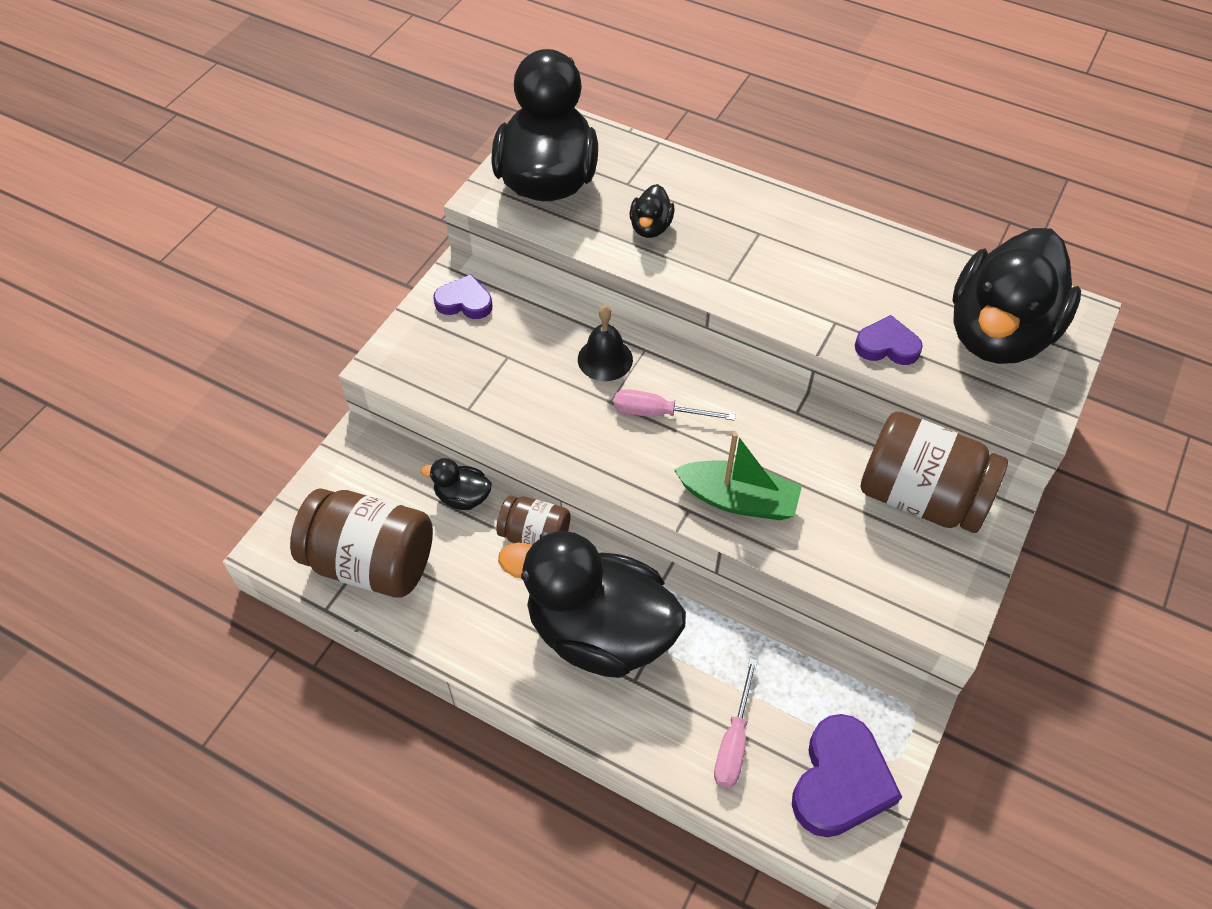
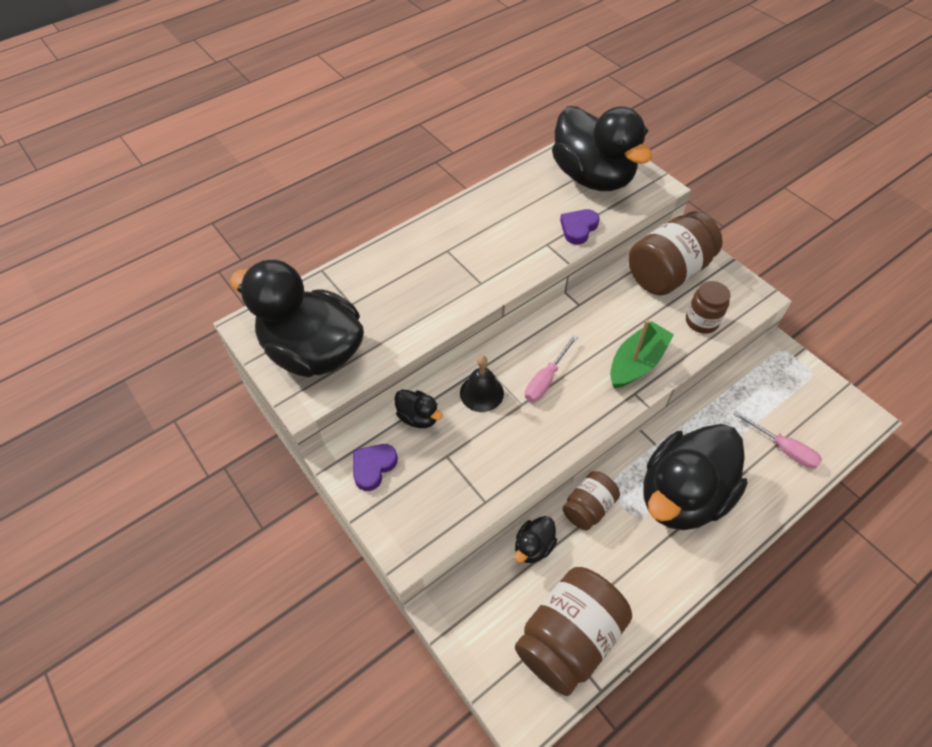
camera: 65 degrees left, 0 degrees up
(650, 227) = (405, 306): black duck -> black duck (418, 417)
(840, 781) = (821, 404): purple heart -> none
(856, 558) = (701, 321): none -> brown jar

